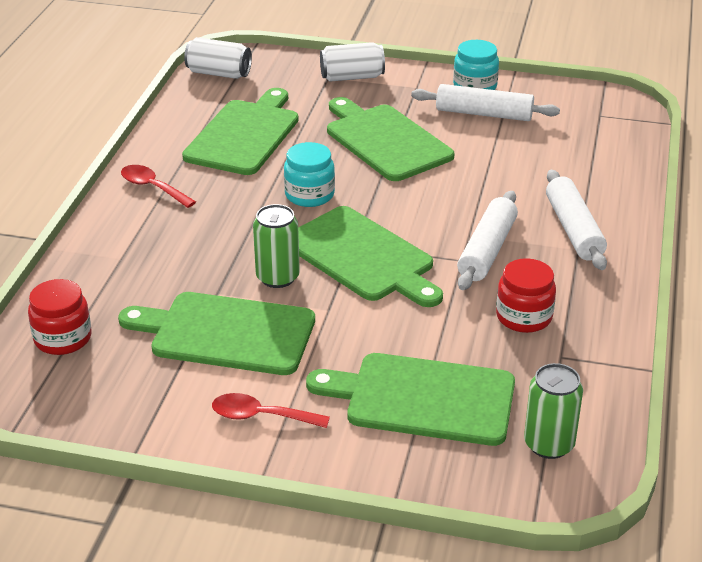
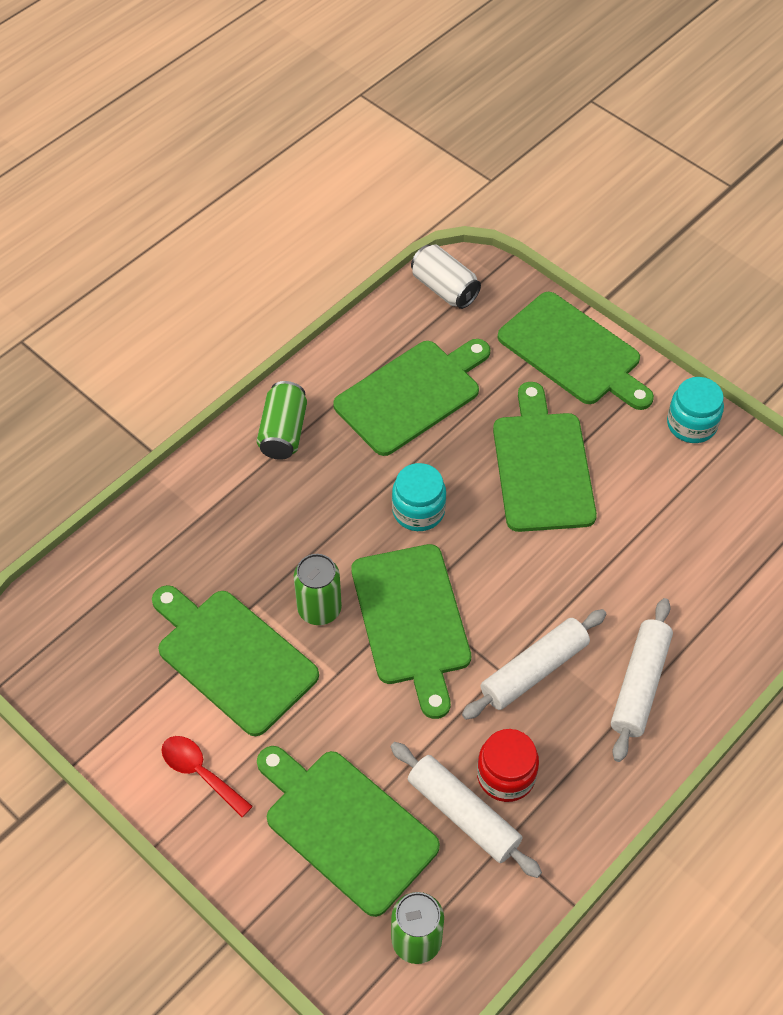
camera: 30 degrees right, 20 degrees up
(63, 338) = (98, 594): red jar -> none
(153, 187) = (283, 432): red spoon -> green can
(352, 77) = (573, 352): white can -> green cutting board
(484, 114) = (671, 471): white rolling pin -> white rolling pin (463, 814)

